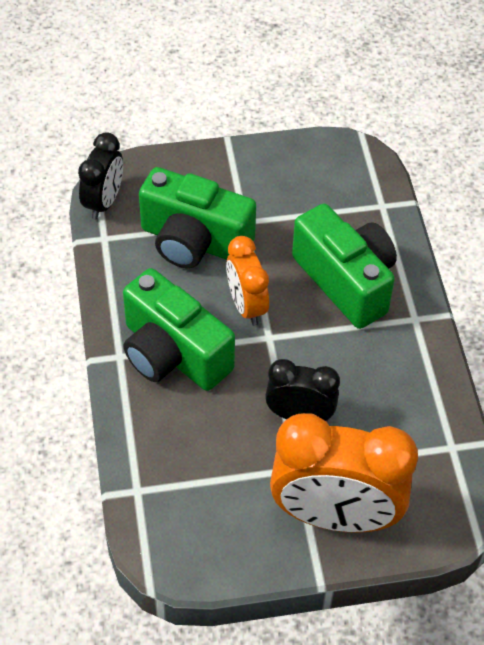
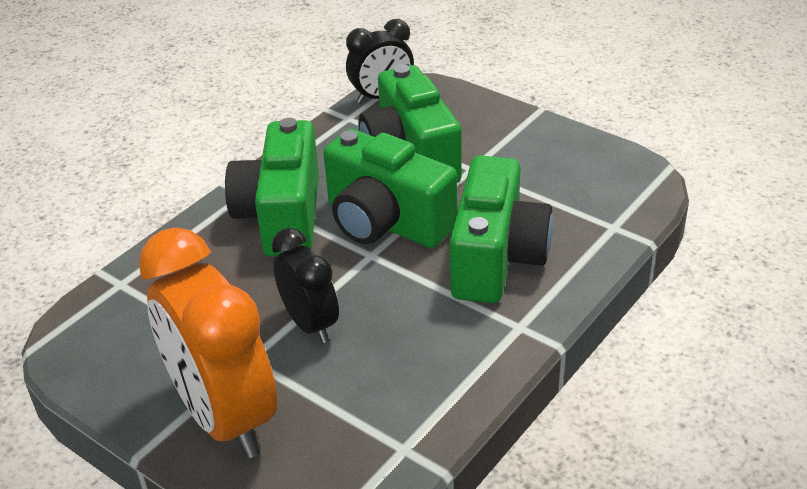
camera: 50 degrees right, 15 degrees down
(246, 305) = (386, 222): orange clock -> green camera

